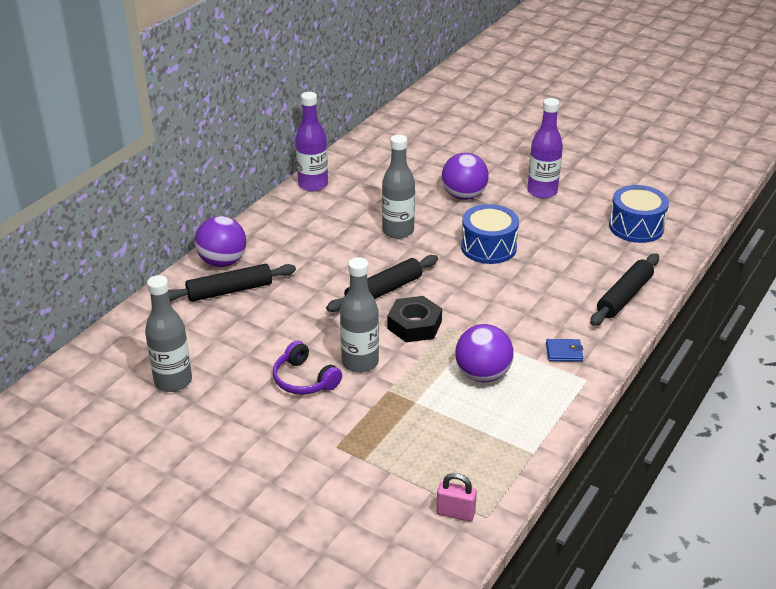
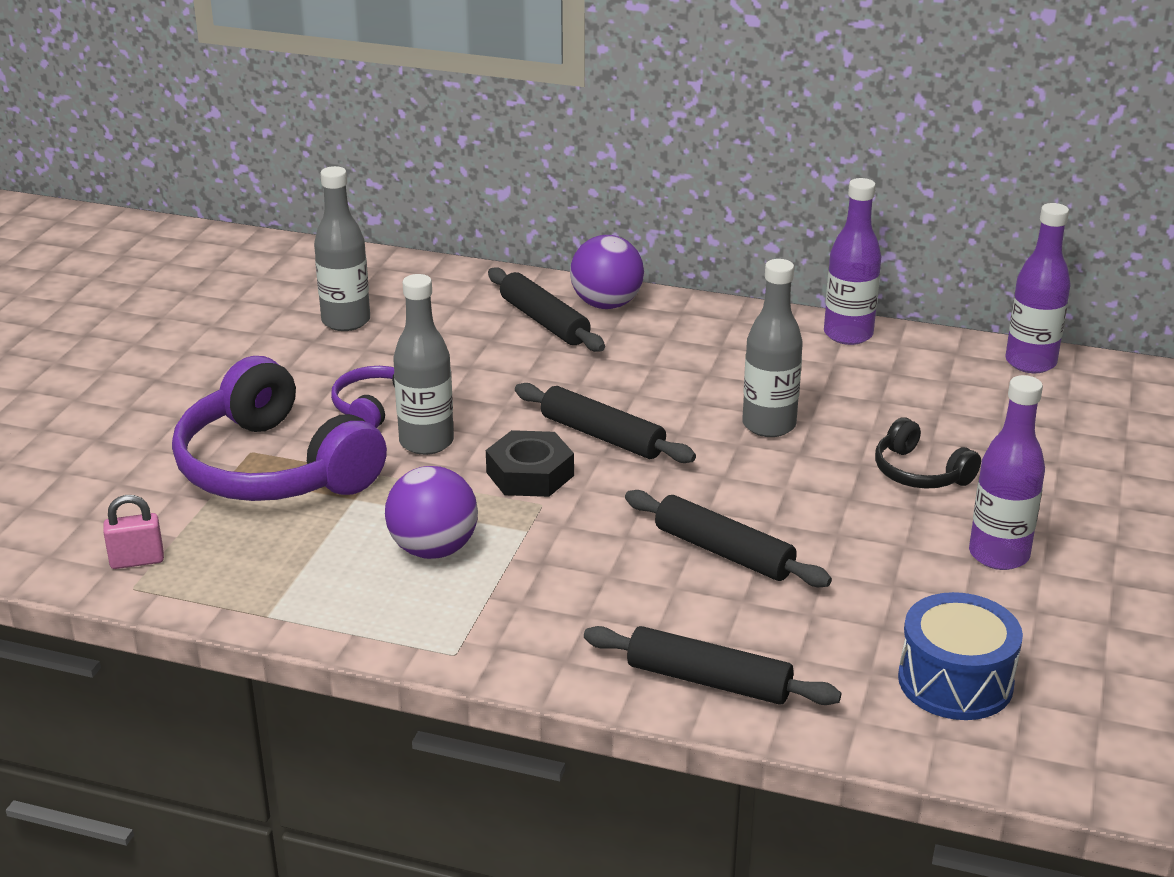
camera: 75 degrees right, 5 degrees down
(363, 436) = (274, 468): none -> purple headphones
(373, 139) = (1030, 363): none -> purple bottle
(455, 513) = (137, 561): pink padlock -> pink padlock turned 75 degrees clockwise
(464, 196) = (919, 473): purple ball -> black headphones
(488, 247) = (776, 516): blue drum -> none
(516, 270) = (724, 552): none -> black rolling pin
(564, 352) = (518, 624): blue wallet -> none

